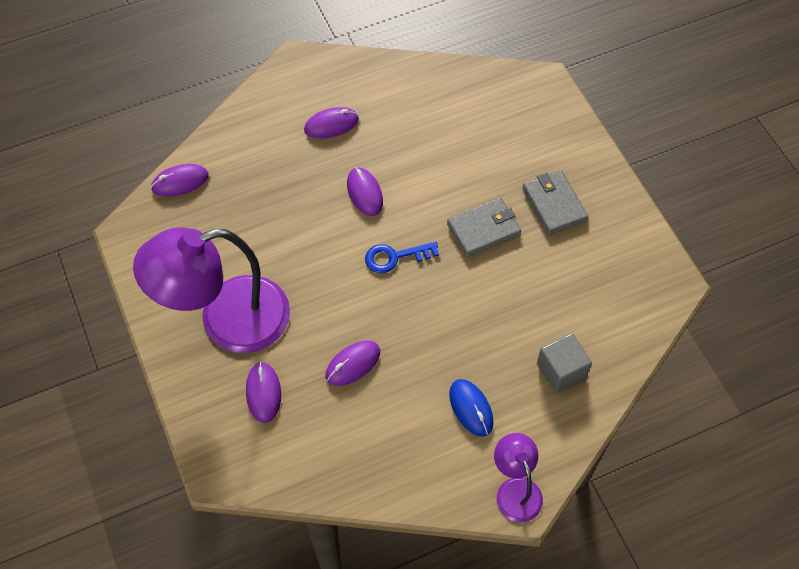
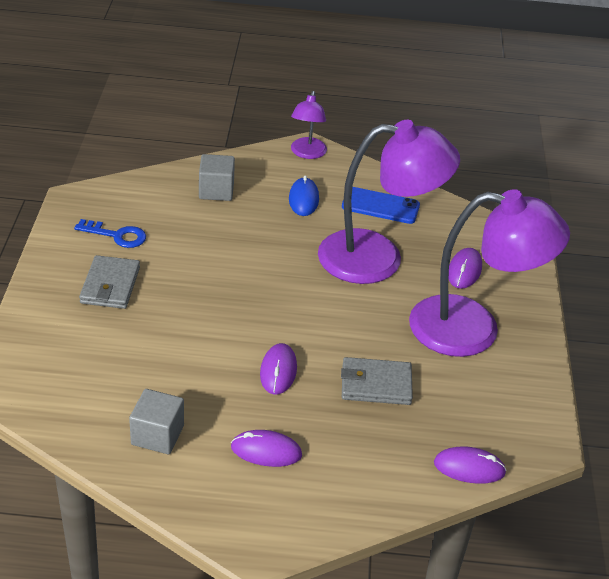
camera: 155 degrees left, 20 degrees down
(353, 364) = (378, 258): purple mouse -> purple lamp
(389, 444) = (380, 206): none -> blue phone
(395, 257) = (289, 310): blue key -> blue key (117, 235)
(412, 100) = (157, 435): none -> grey cube
(483, 229) = (191, 295): grey wallet -> grey wallet (376, 384)

